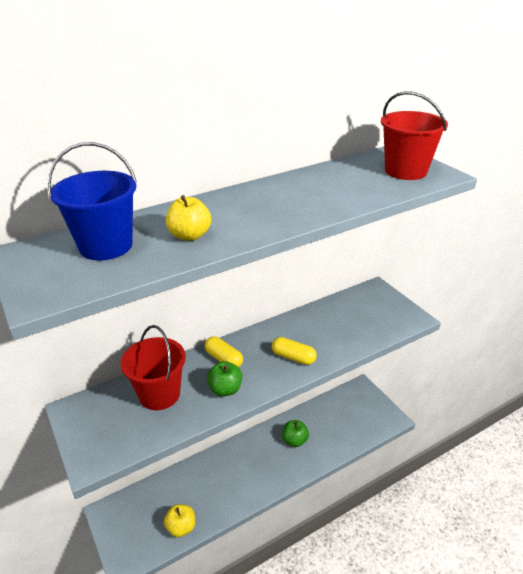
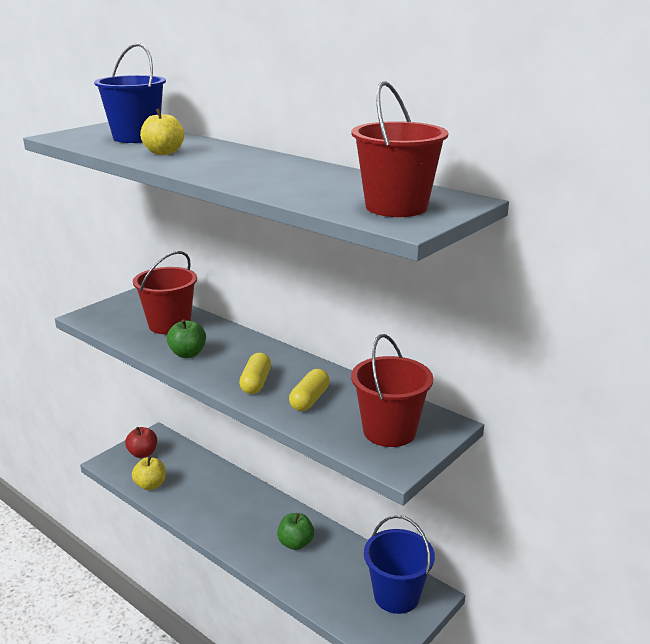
camera: 70 degrees right, 10 degrees down
(129, 528) = (143, 453): none -> red apple
(224, 359) = (233, 344): yellow capsule -> yellow capsule (309, 400)
(357, 403) = (396, 595): none -> blue bucket
(377, 311) = (389, 431): none -> red bucket

